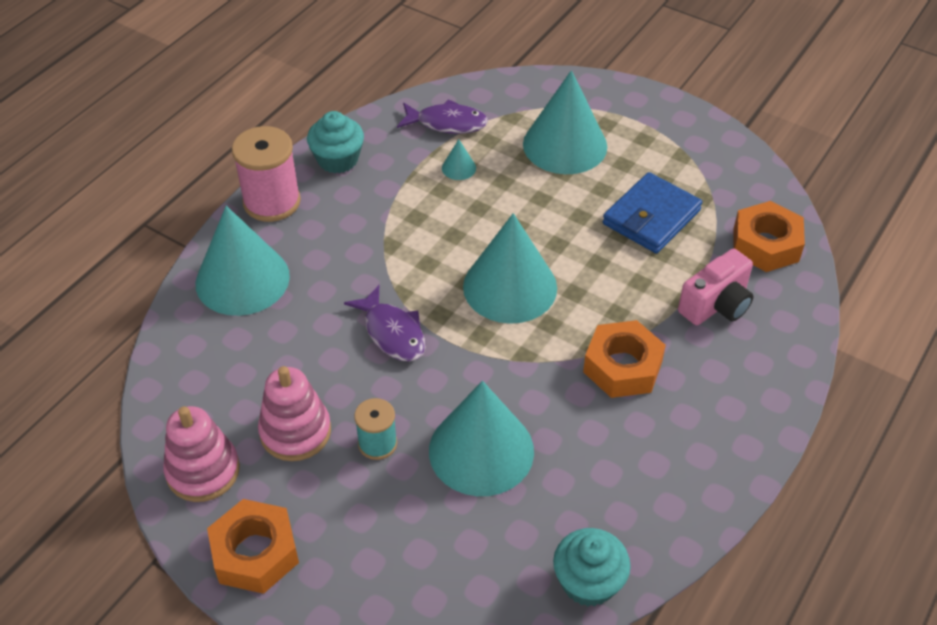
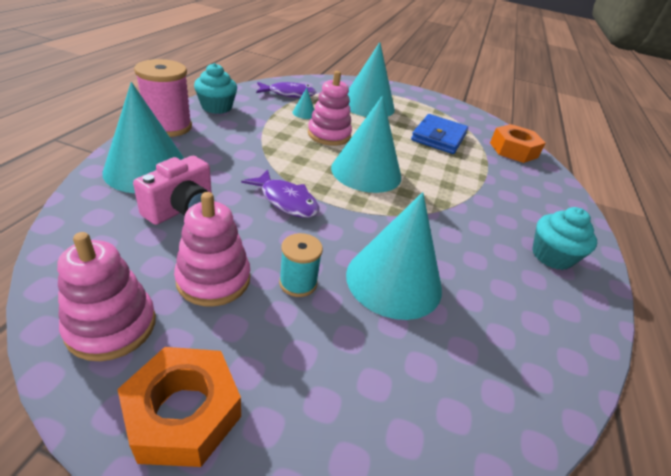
camera: 20 degrees left, 10 degrees down
(481, 215) = (329, 135): none -> pink stacking toy
(588, 582) = (547, 388): turquoise cupcake -> turquoise cupcake (551, 256)
(622, 367) = (470, 215): orange nut -> none
(716, 305) = (507, 179): pink camera -> pink camera (181, 208)

